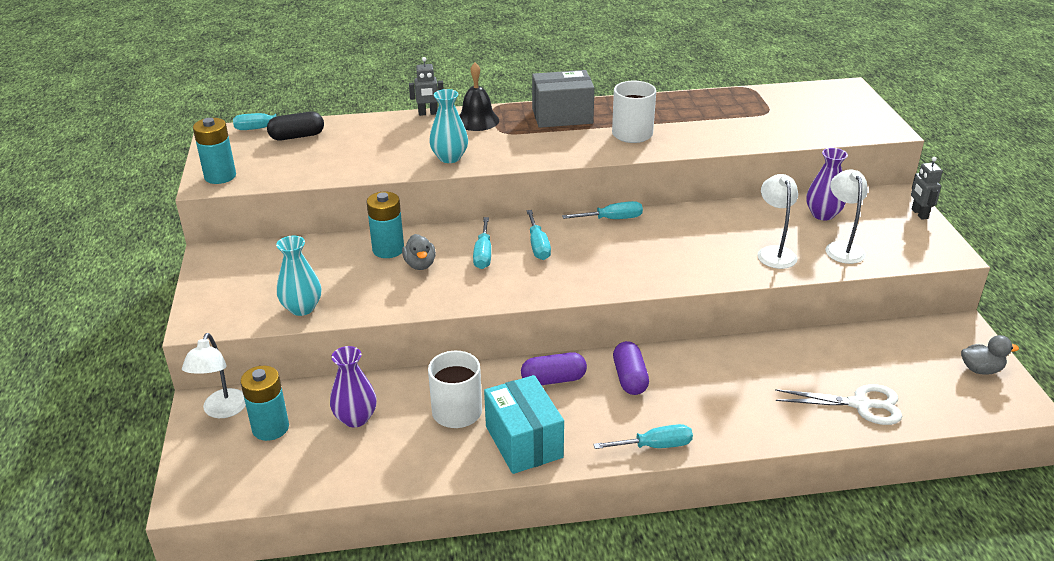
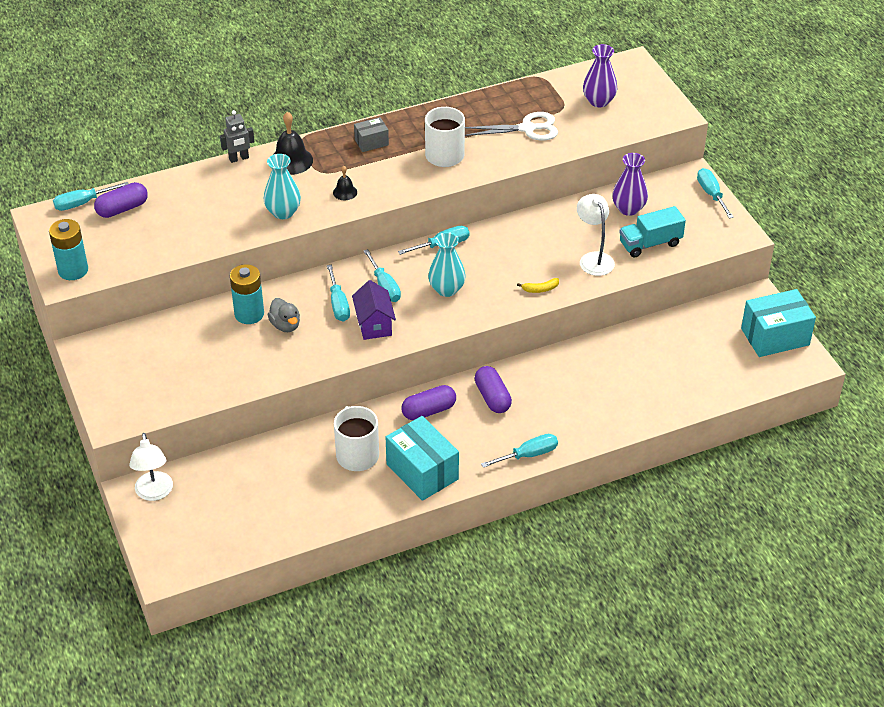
camera: 15 degrees left, 10 degrees up
(270, 428) = (204, 500): turquoise battery -> none
(297, 136) = (122, 209): black capsule -> purple capsule
(302, 308) = (199, 389): turquoise vase -> turquoise vase (446, 289)
(355, 418) = (274, 478): purple vase -> purple vase (598, 101)
(513, 277) = (374, 324): none -> purple house
(519, 150) = (345, 192): none -> black bell
(562, 116) = (371, 142): grey box -> grey box, size x0.53
(707, 271) = (540, 289): none -> yellow banana
(842, 248) = (650, 244): white lamp -> turquoise truck
(860, 404) = (683, 387): white scissors -> white scissors (527, 128)
(919, 214) = (711, 194): grey robot -> turquoise screwdriver
(981, 369) = (775, 337): grey duck -> turquoise box

